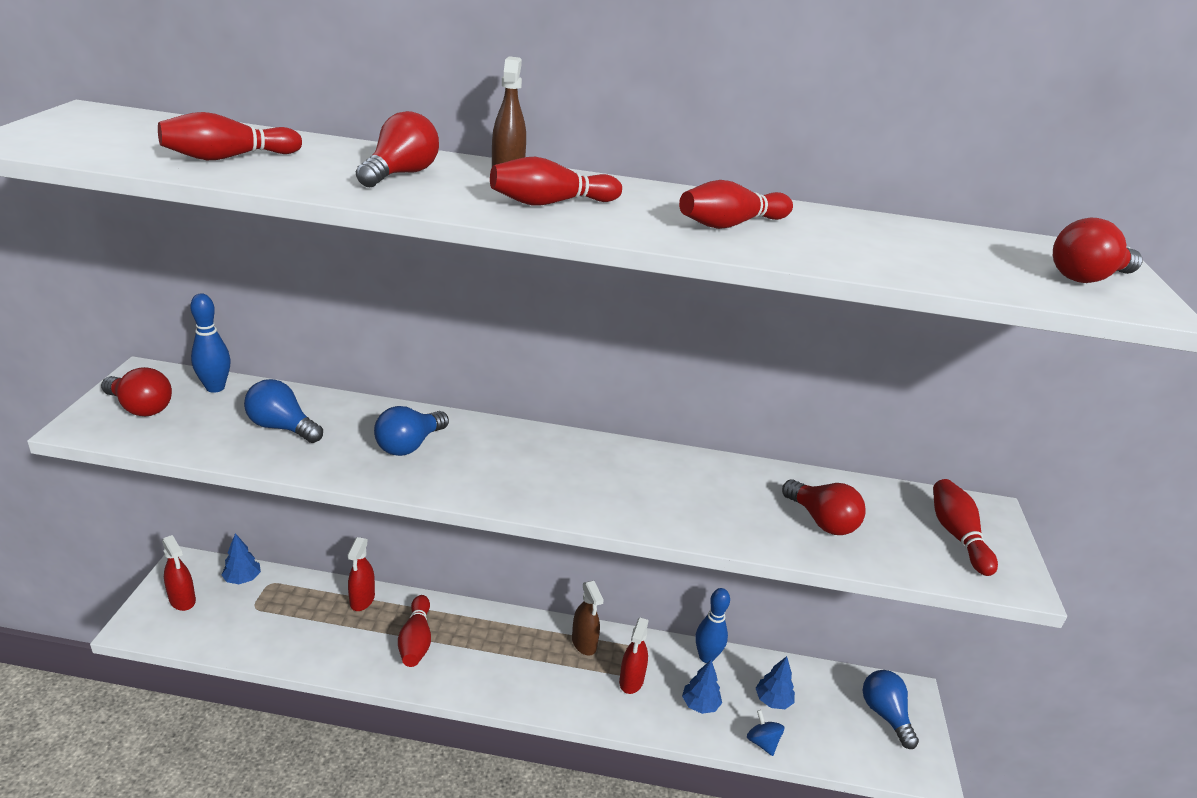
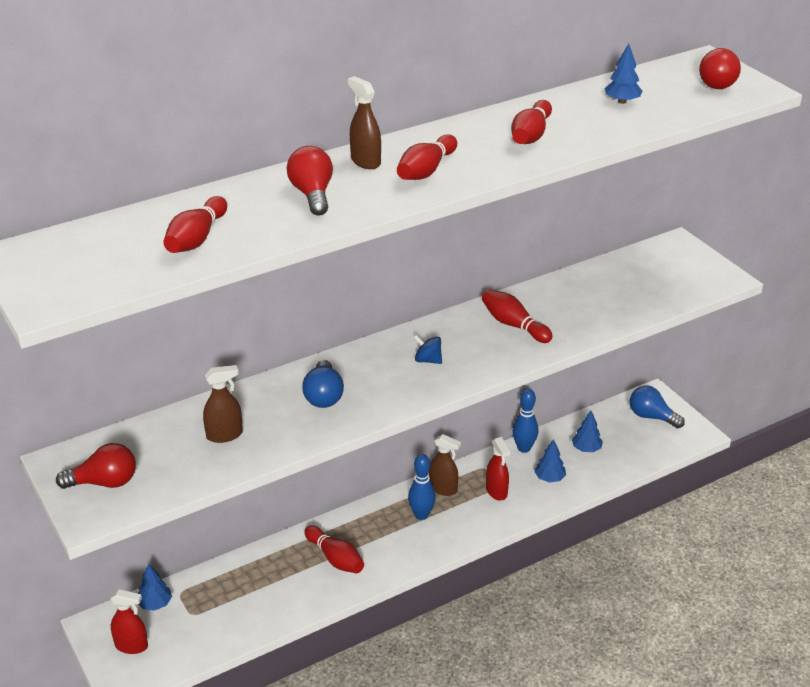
camera: 35 degrees left, 5 degrees up
(215, 388) = (129, 438): blue bowling pin -> blue bowling pin (421, 515)
(282, 427) = (224, 435): blue light bulb -> brown spray bottle
(362, 600) = (263, 559): red spray bottle -> none
(762, 742) = (604, 476): blue spinning top -> blue spinning top (428, 360)
(822, 521) = (605, 300): red light bulb -> none
(907, 243) = (622, 101): none -> blue tree
(957, 536) = (676, 268): red bowling pin -> red bowling pin (514, 325)

